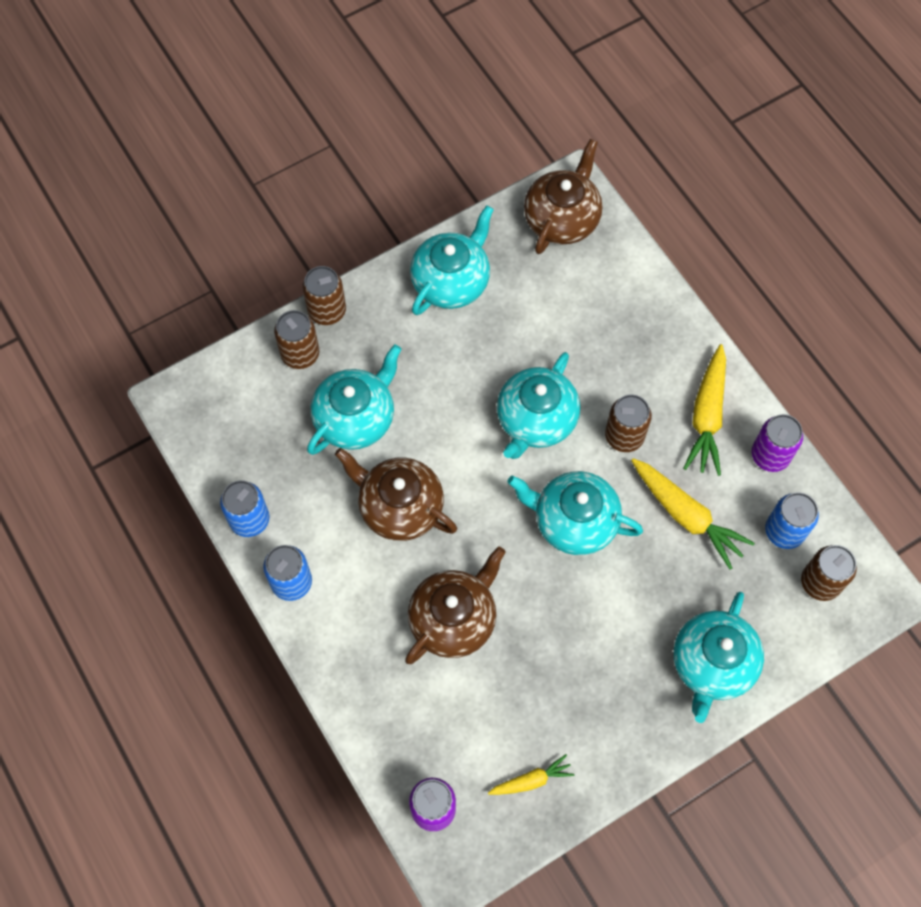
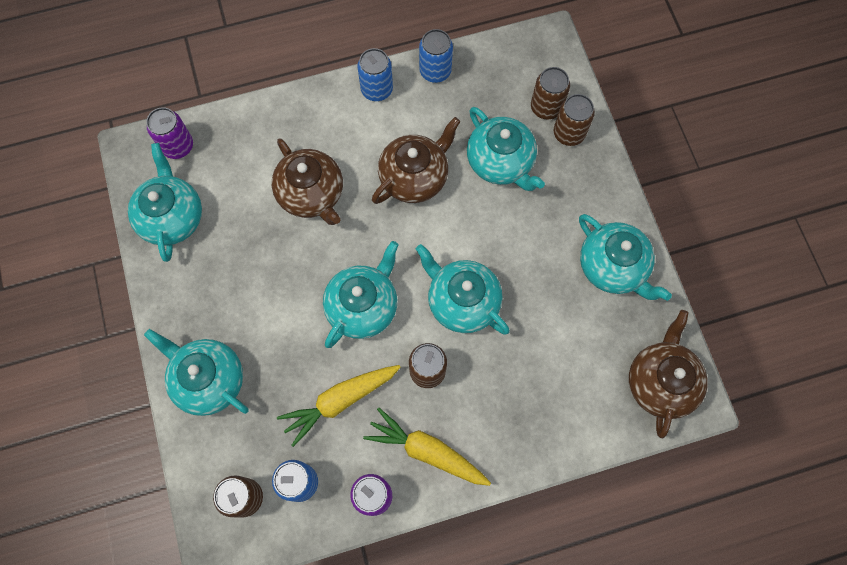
camera: 105 degrees right, 5 degrees up
(327, 311) = (605, 161): brown can -> brown can (546, 107)
(531, 780) = (172, 217): yellow carrot -> turquoise teapot
(562, 219) = (660, 382): brown teapot -> brown teapot turned 120 degrees counterclockwise

